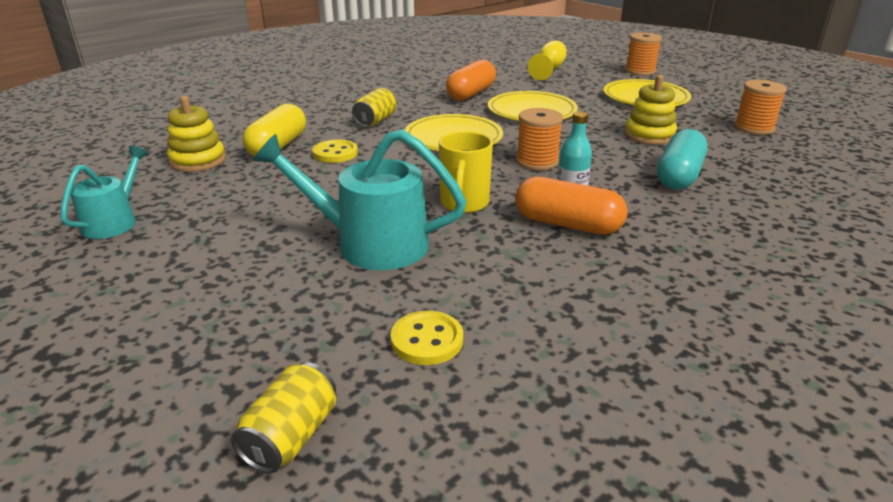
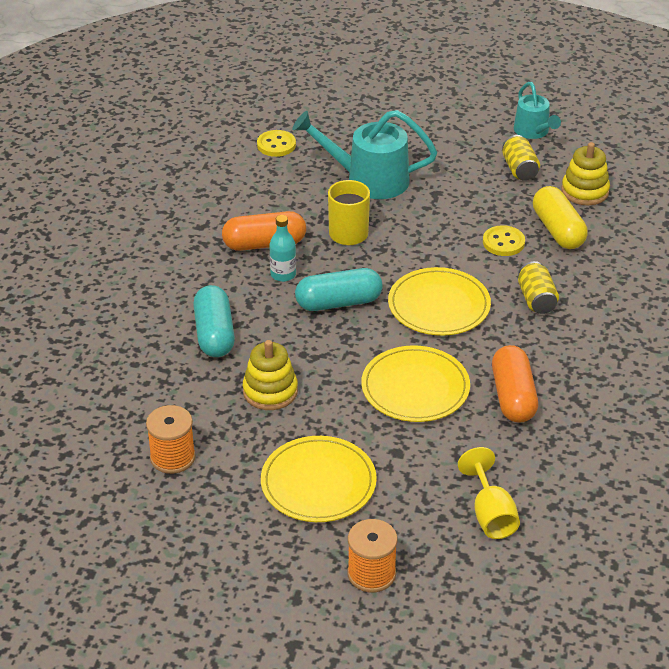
camera: 145 degrees right, 10 degrees up
(291, 436) = (288, 96): yellow can -> yellow can (519, 169)
(369, 243) = (368, 179): turquoise watering can -> turquoise watering can turned 150 degrees counterclockwise
(537, 162) = (338, 302): orange spool -> turquoise capsule

